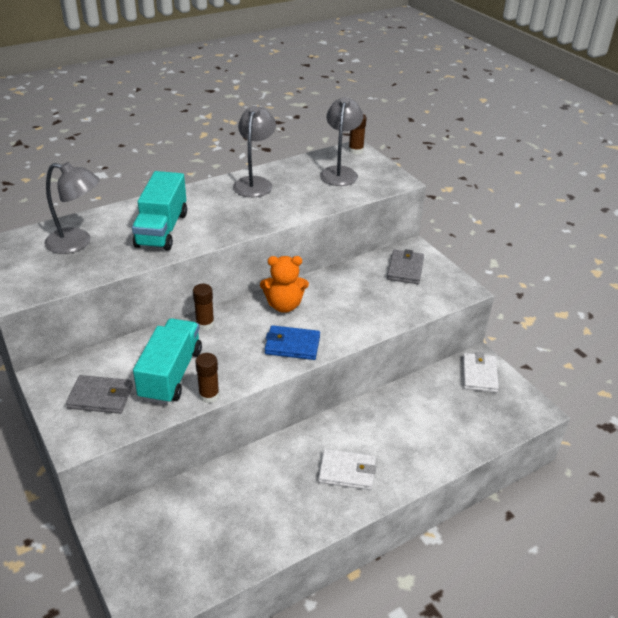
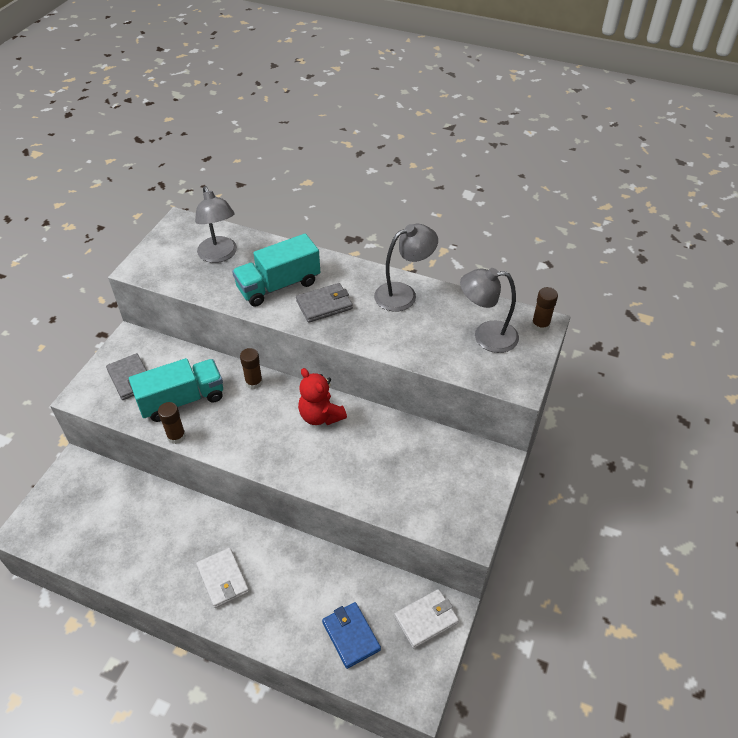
camera: 55 degrees right, 10 degrees up
(284, 305) = (320, 416): orange teddy bear -> red teddy bear
(292, 345) = (275, 451): blue wallet -> blue wallet (351, 636)
(340, 172) = (486, 336): grey lamp -> grey lamp turned 150 degrees counterclockwise
(405, 269) = (457, 471): grey wallet -> grey wallet (324, 305)

